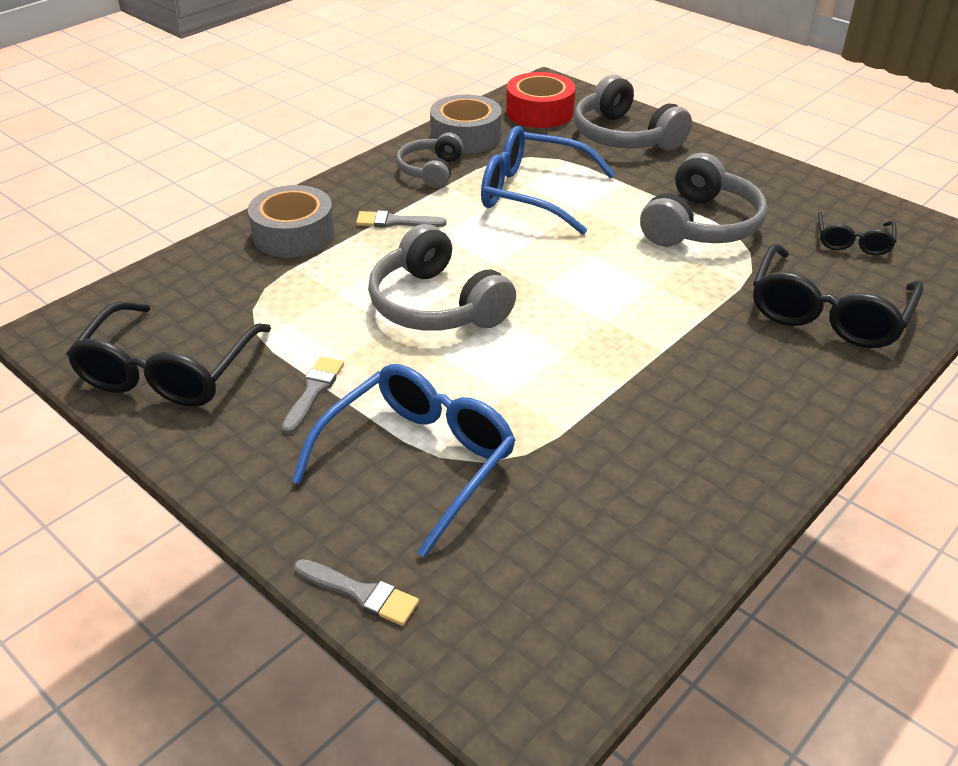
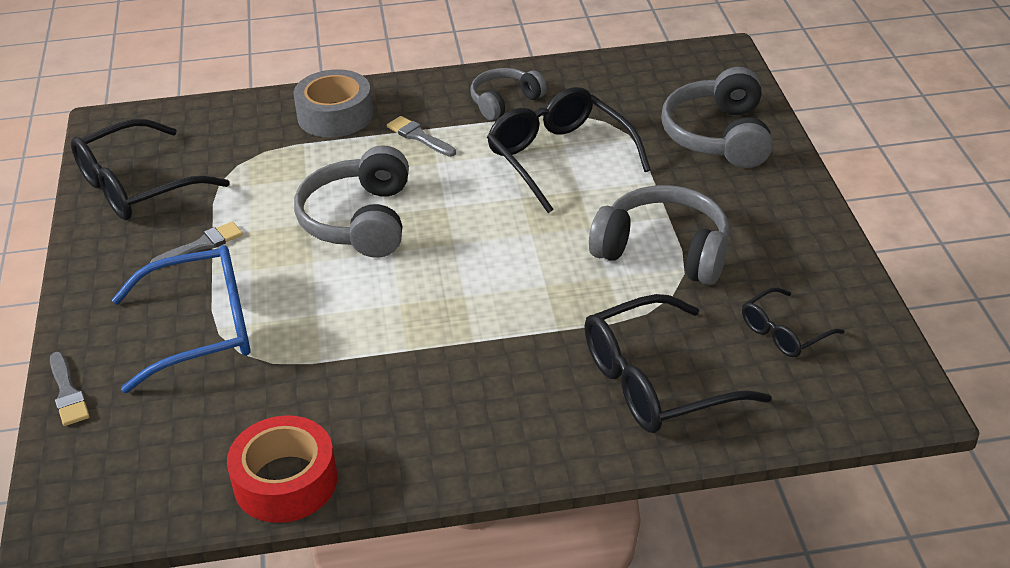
camera: 40 degrees right, 0 degrees up
(466, 136) = (576, 80): grey tape -> none
(533, 193) = (559, 158): blue glasses -> black glasses
(539, 112) = (674, 80): red tape -> red tape (285, 481)
(701, 225) = (663, 251): grey headphones -> grey headphones turned 135 degrees counterclockwise

